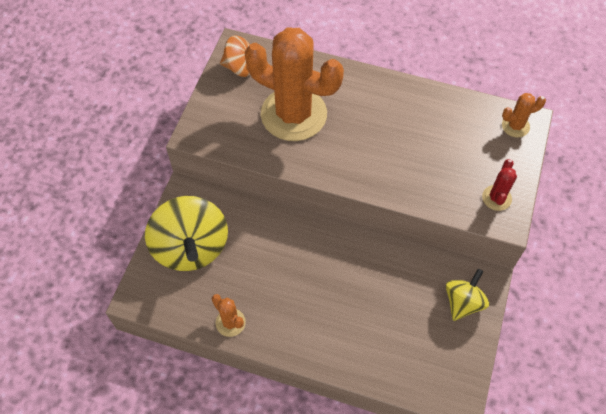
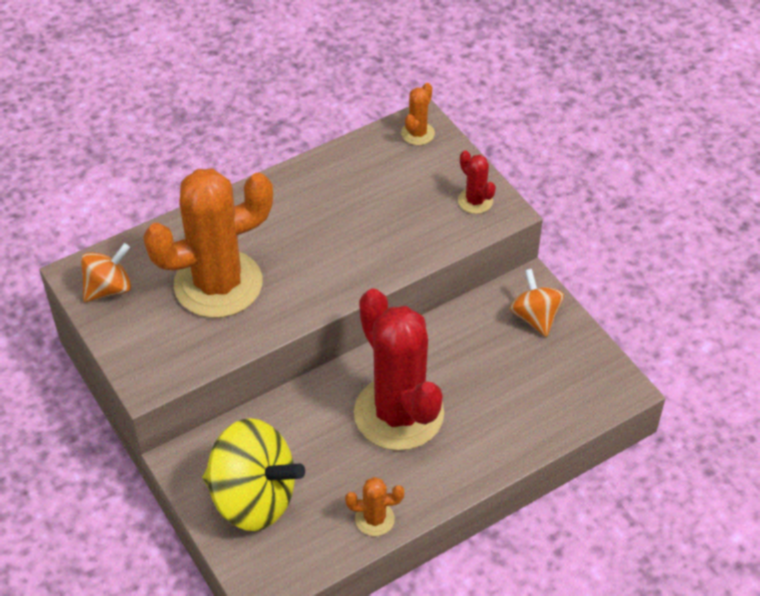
camera: 50 degrees left, 10 degrees down
(316, 279) = (398, 413): none -> red cactus
(463, 302) = (535, 317): yellow spinning top -> orange spinning top

